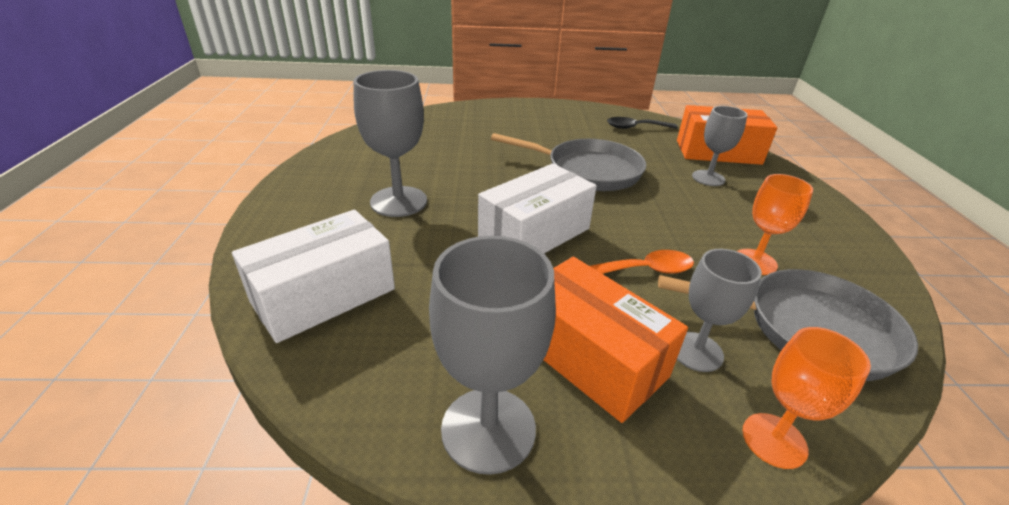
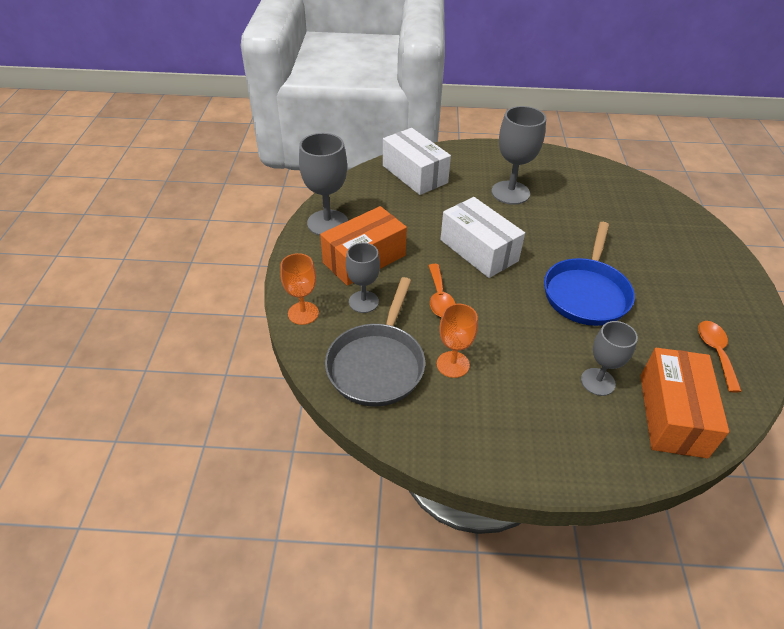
camera: 95 degrees right, 10 degrees up
(587, 171) = (586, 293): grey pan -> blue pan
(635, 127) = (715, 352): black spoon -> orange spoon

